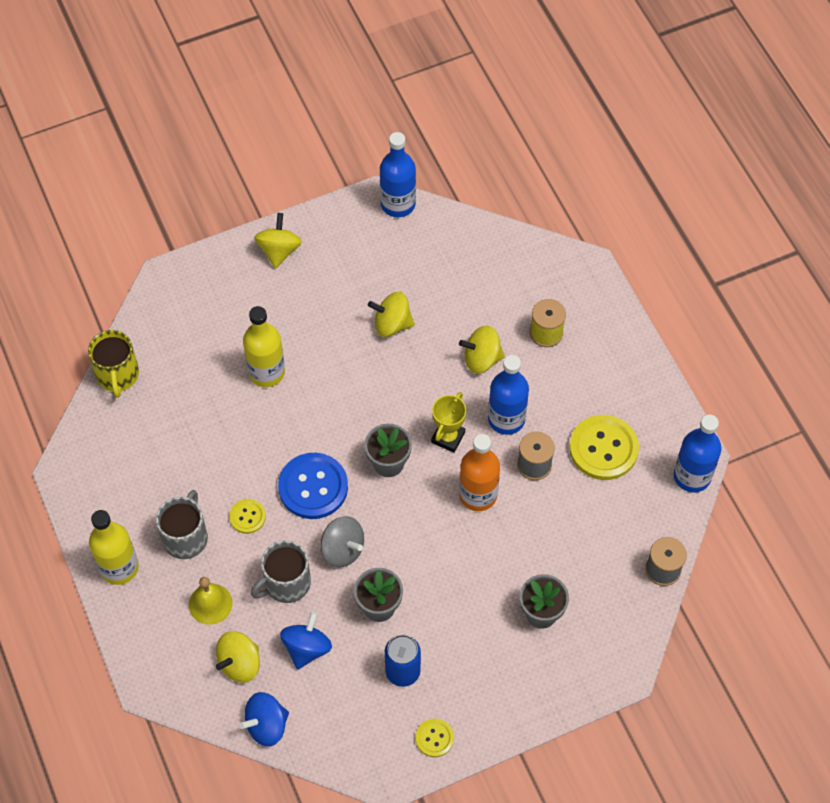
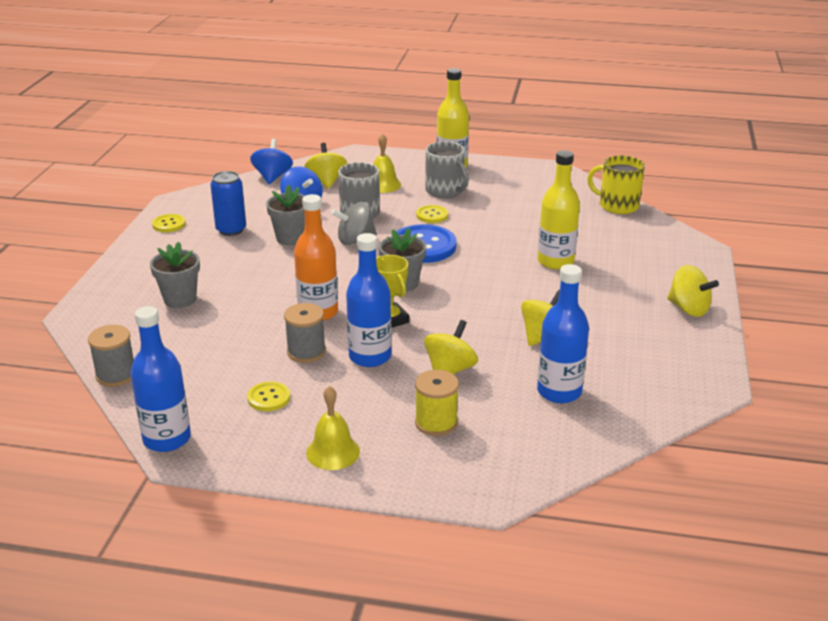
camera: 125 degrees right, 30 degrees down
(398, 204) = (696, 397): blue bottle -> blue bottle (559, 392)
(603, 448) = (269, 398): yellow button -> yellow button, size x0.52
(622, 372) = (333, 452): none -> yellow bell

